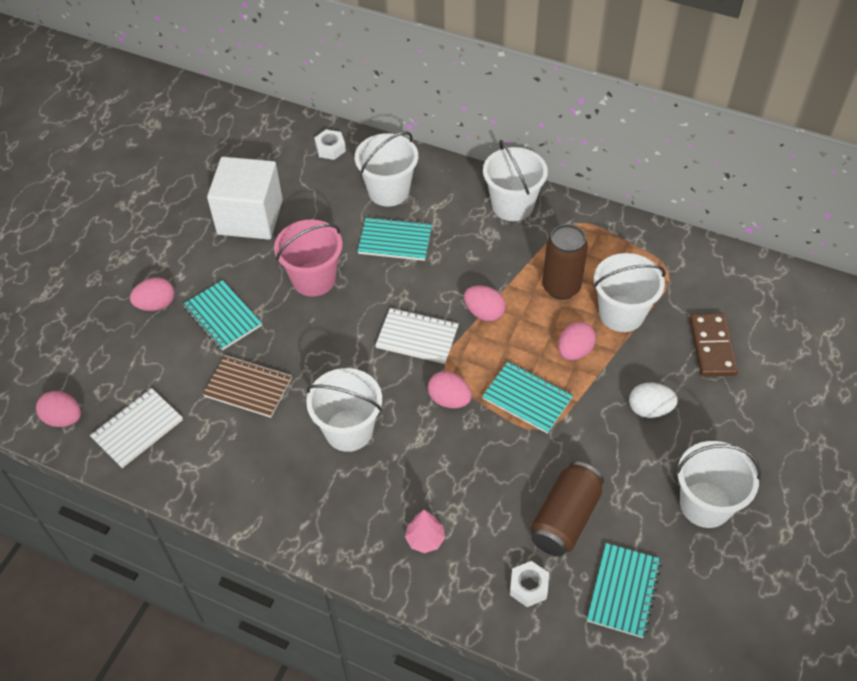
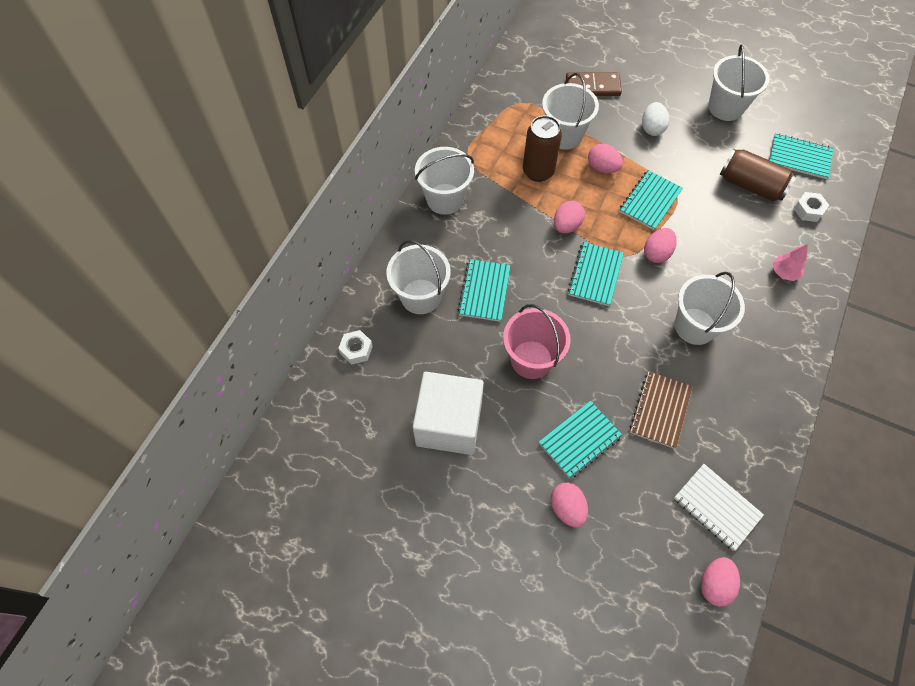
camera: 90 degrees left, 10 degrees up
(417, 337) = (595, 275): white notebook -> turquoise notebook

